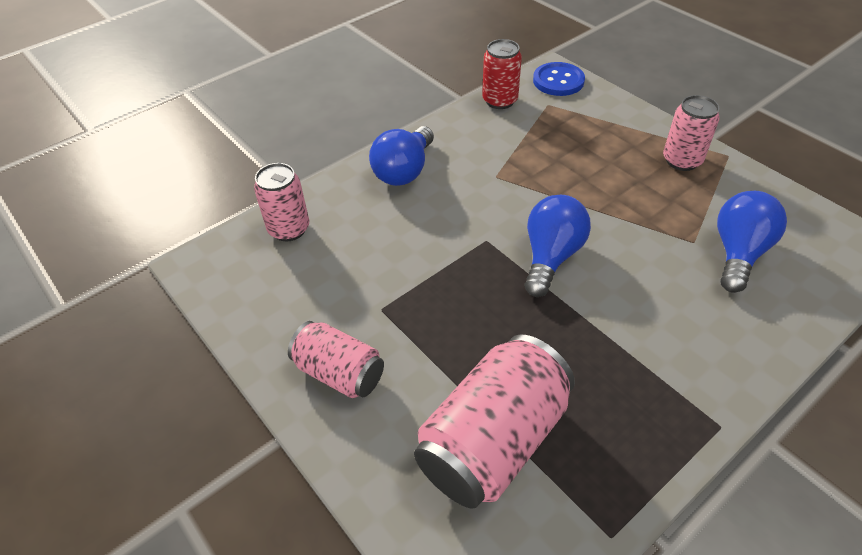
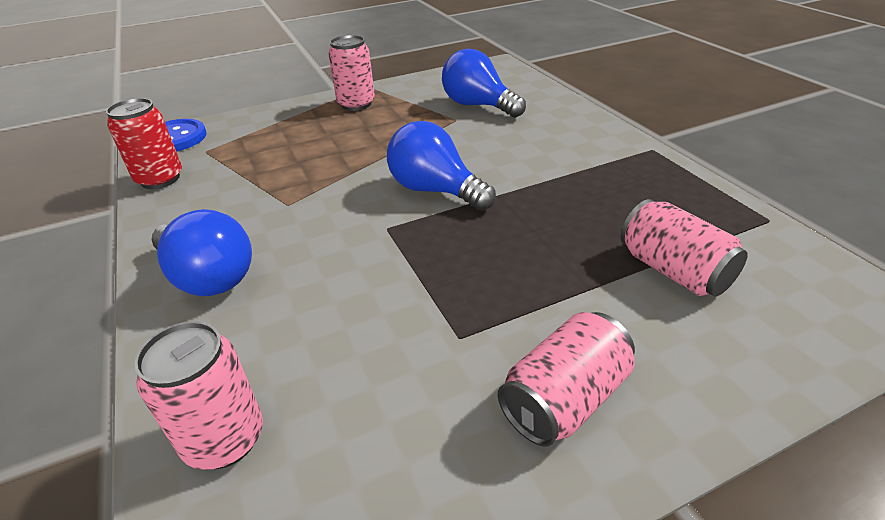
camera: 75 degrees left, 10 degrees down
(493, 440) = (673, 271): pink can -> pink can, size x0.60

